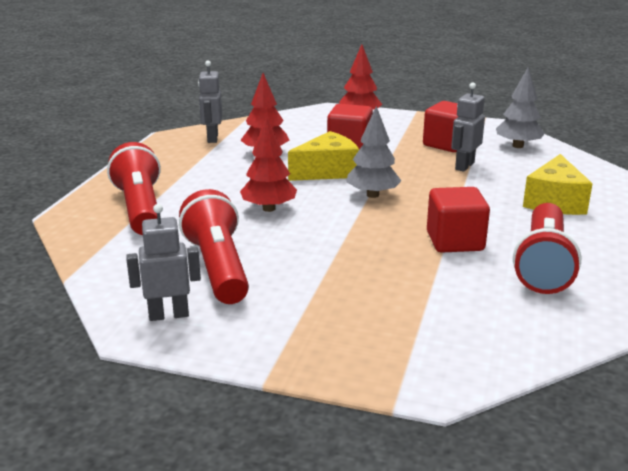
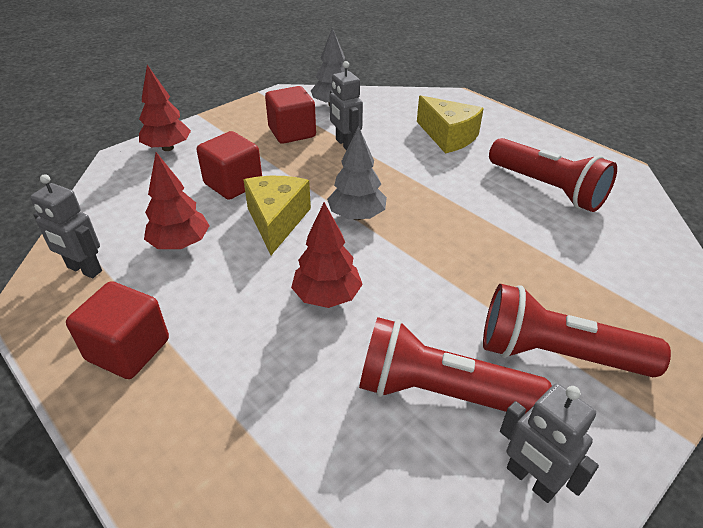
camera: 60 degrees left, 15 degrees up
(140, 209) = (226, 415): red flashlight -> red flashlight (556, 354)
(168, 315) = (531, 480): grey robot -> grey robot turned 60 degrees counterclockwise
(455, 241) = (483, 211): red cube -> red cube (128, 349)

